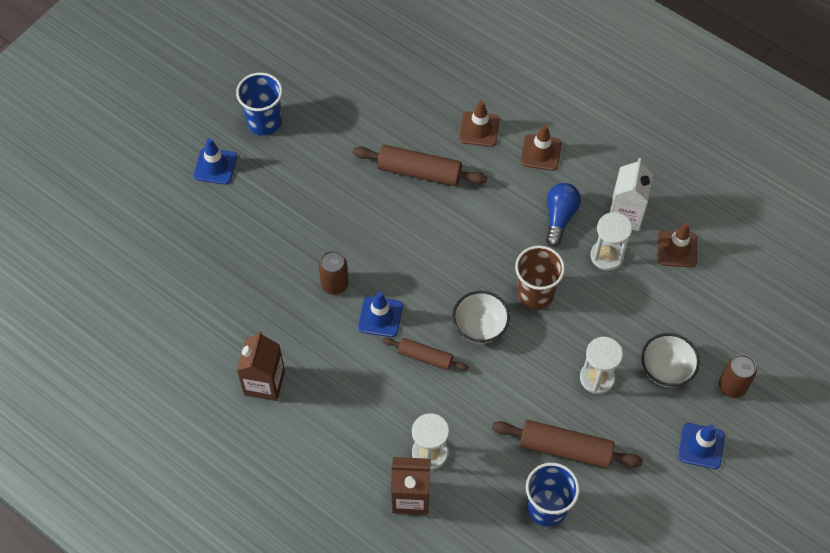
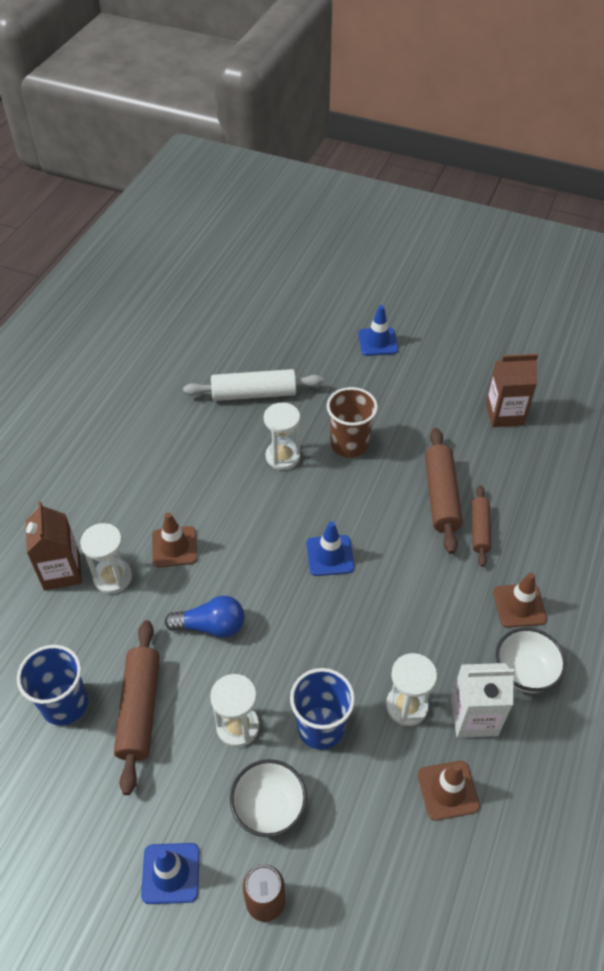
camera: 75 degrees right, 10 degrees down
(245, 291) = (254, 394): none -> white rolling pin
(264, 122) = (442, 363): blue cup -> blue cup (321, 727)
(264, 383) = (163, 429): brown carton -> brown carton (504, 414)
(335, 284) = (283, 457): brown can -> white hourglass
(380, 317) = (257, 501): blue traffic cone -> blue traffic cone (330, 555)
(425, 357) = (221, 549): brown rolling pin -> brown rolling pin (479, 529)
(479, 129) = (521, 538): brown traffic cone -> brown traffic cone (174, 547)
(480, 327) = (271, 592): white bowl -> white bowl (524, 672)
(535, 293) = (330, 638): brown cup -> brown cup (349, 444)
(559, 217) = (439, 643): blue light bulb -> blue light bulb (211, 626)

